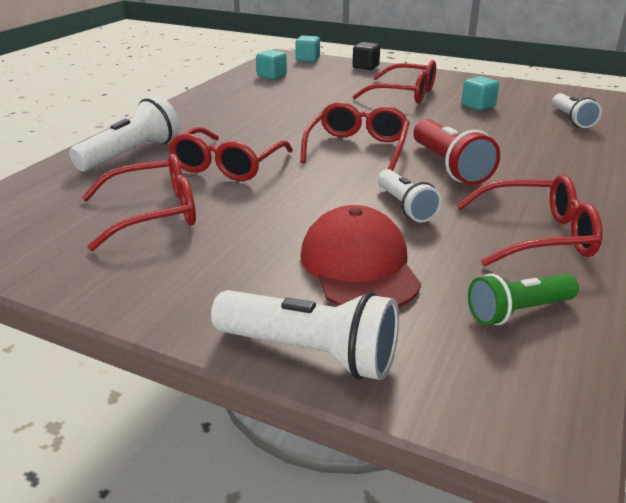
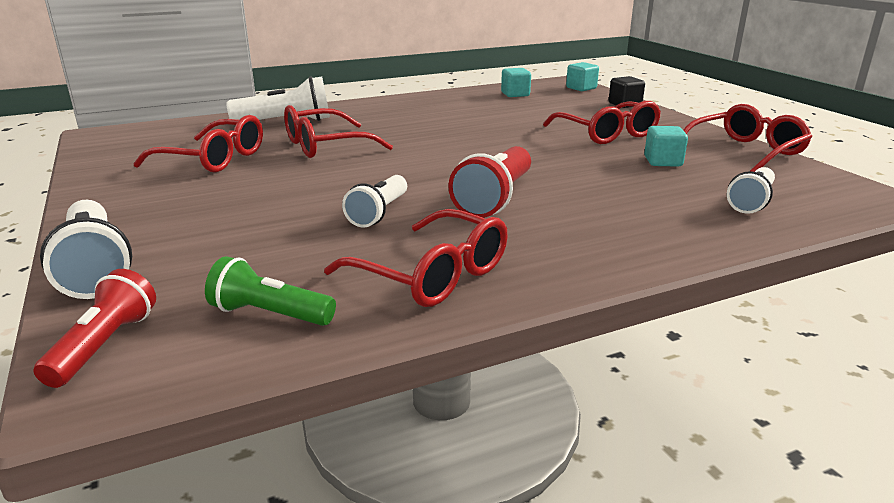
camera: 40 degrees right, 5 degrees down
(357, 148) = (450, 162): red glasses -> red glasses (745, 152)
(359, 266) = (246, 236): red cap -> none
(478, 399) = (104, 345): none -> red flashlight

